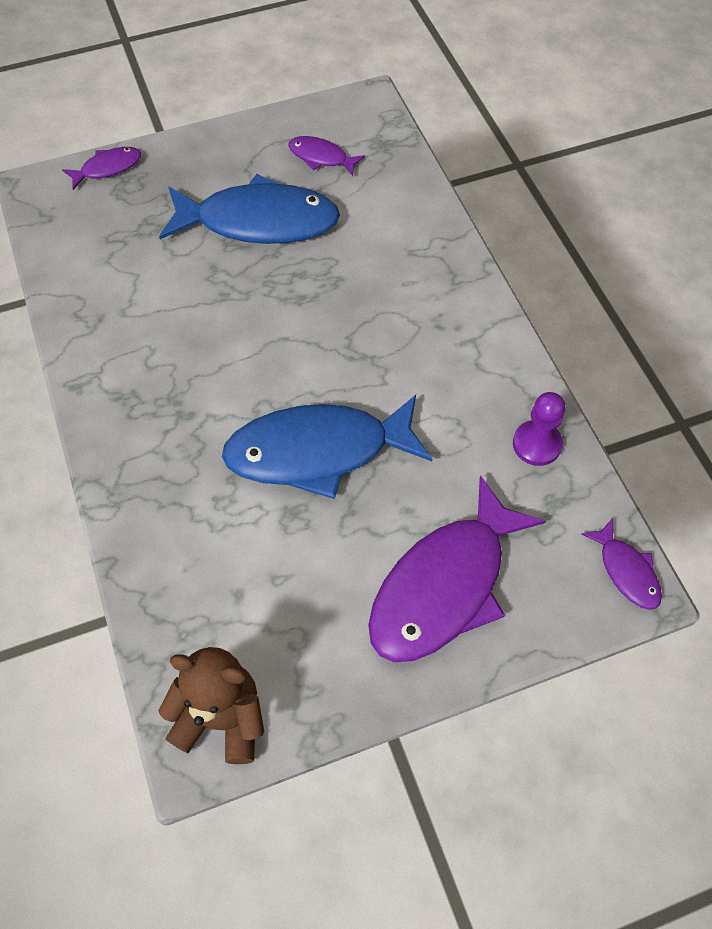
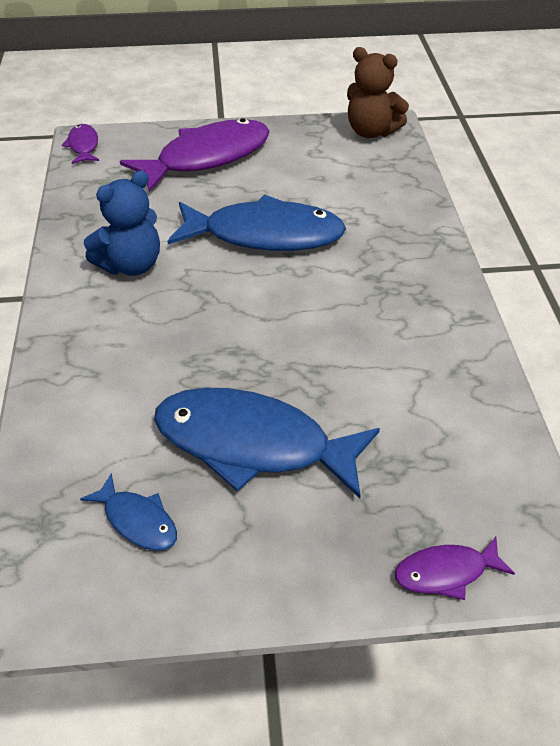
camera: 165 degrees left, 15 degrees down
(321, 157) = (137, 521): purple fish -> blue fish
(445, 374) = (131, 265): none -> blue teddy bear
(537, 444) = (90, 211): purple pawn -> none

